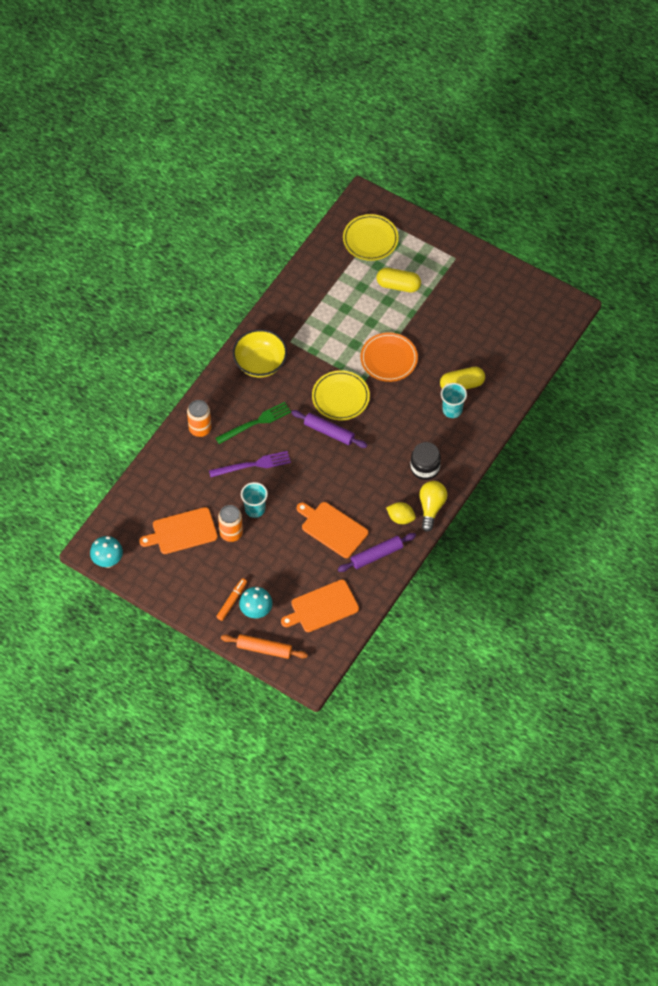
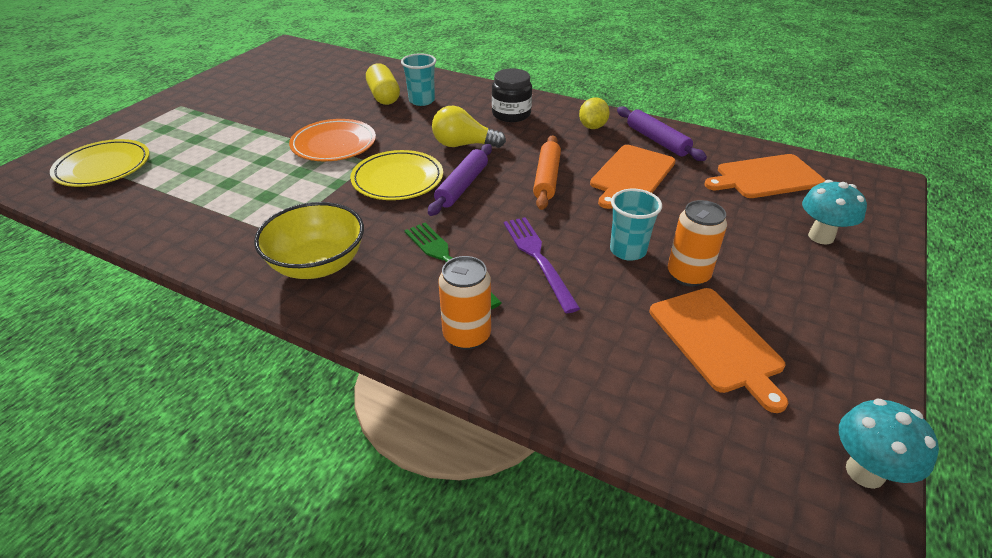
camera: 95 degrees left, 20 degrees down
(232, 601) = (821, 264): orange marker -> none
(264, 649) = (879, 224): orange rolling pin -> orange rolling pin (547, 178)
(322, 607) = (766, 177): orange cutting board -> orange cutting board turned 105 degrees clockwise
(398, 285) = (205, 142): yellow capsule -> none
(431, 508) = (569, 108): yellow light bulb -> yellow light bulb (463, 145)

